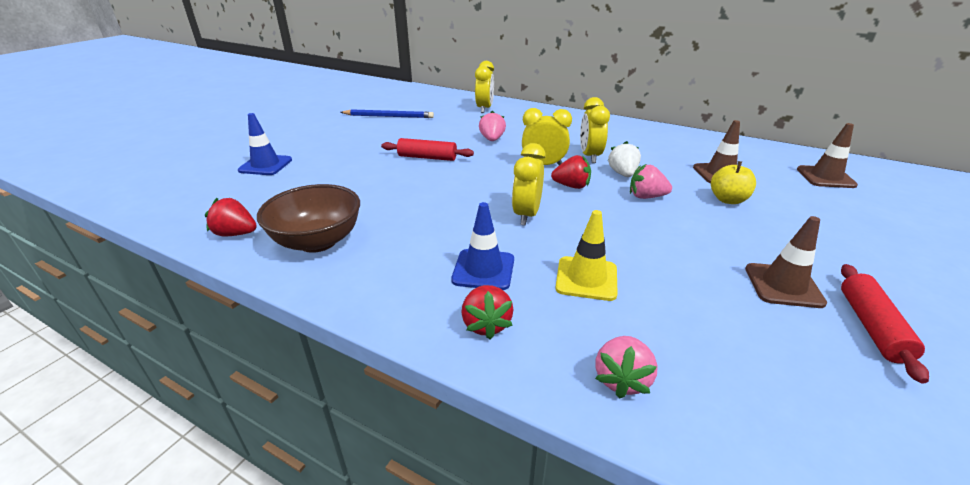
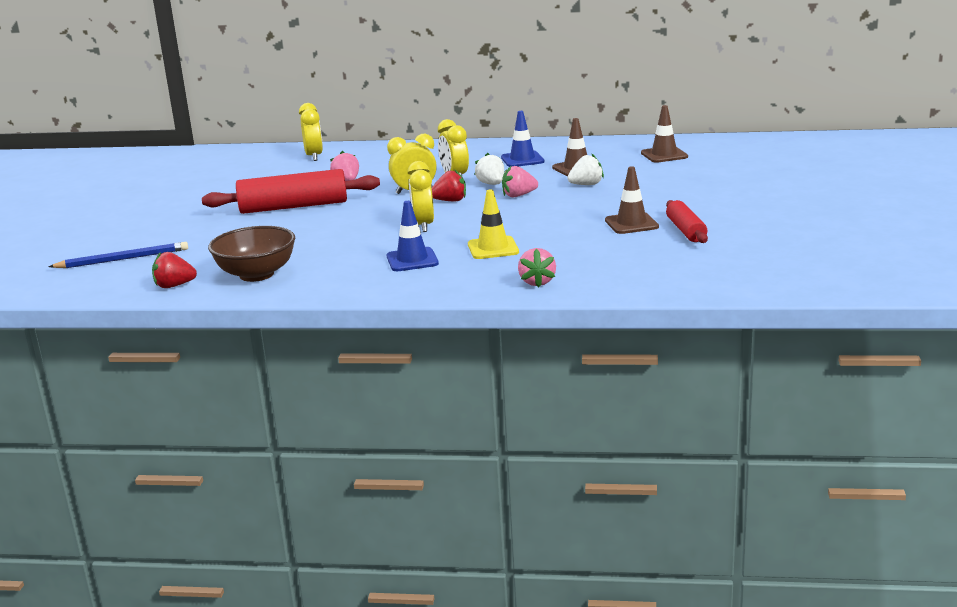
camera: 20 degrees left, 10 degrees down
(265, 165) = (127, 243): blue traffic cone -> blue traffic cone (522, 159)
(389, 116) = (209, 182): blue pencil -> blue pencil (123, 259)
(427, 157) = (293, 207): red rolling pin -> red rolling pin, size x1.75
(486, 324) = (435, 282): red strawberry -> none
(728, 200) = (586, 185): yellow apple -> white strawberry

